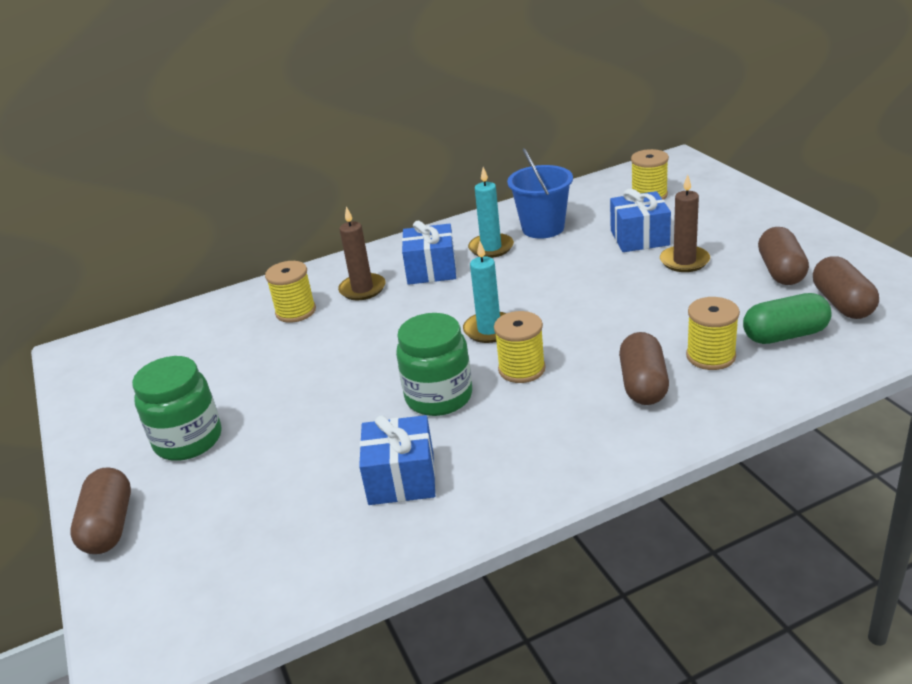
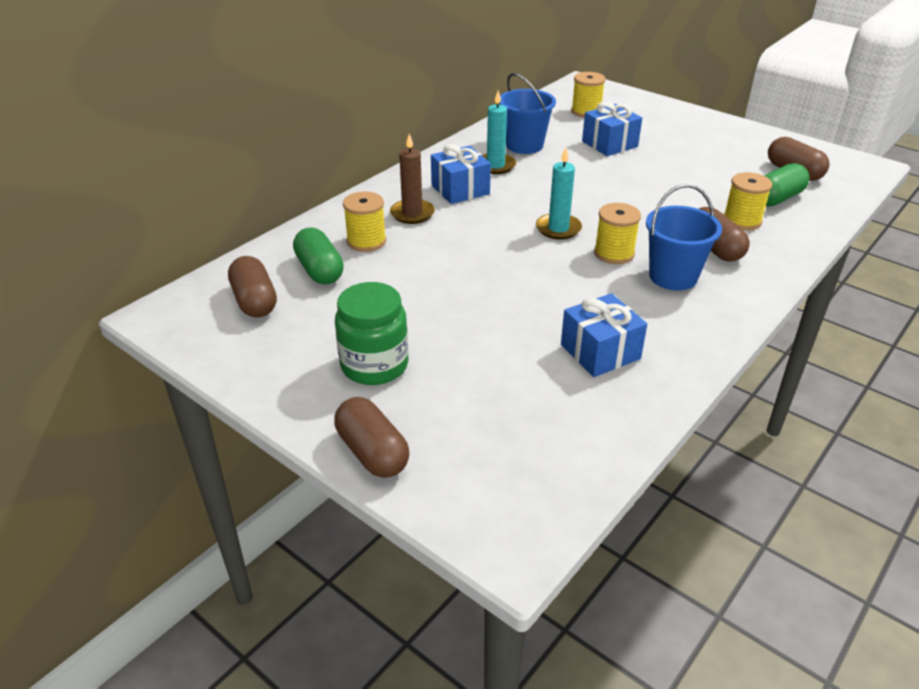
camera: 30 degrees left, 5 degrees up
(230, 334) = (319, 270): none -> green capsule
(439, 397) = (568, 286): green jar -> none
(561, 409) = (673, 276): none -> blue bucket
(684, 261) = (660, 157): brown candle -> none
(781, 271) = (734, 155): brown capsule -> brown capsule (255, 301)

